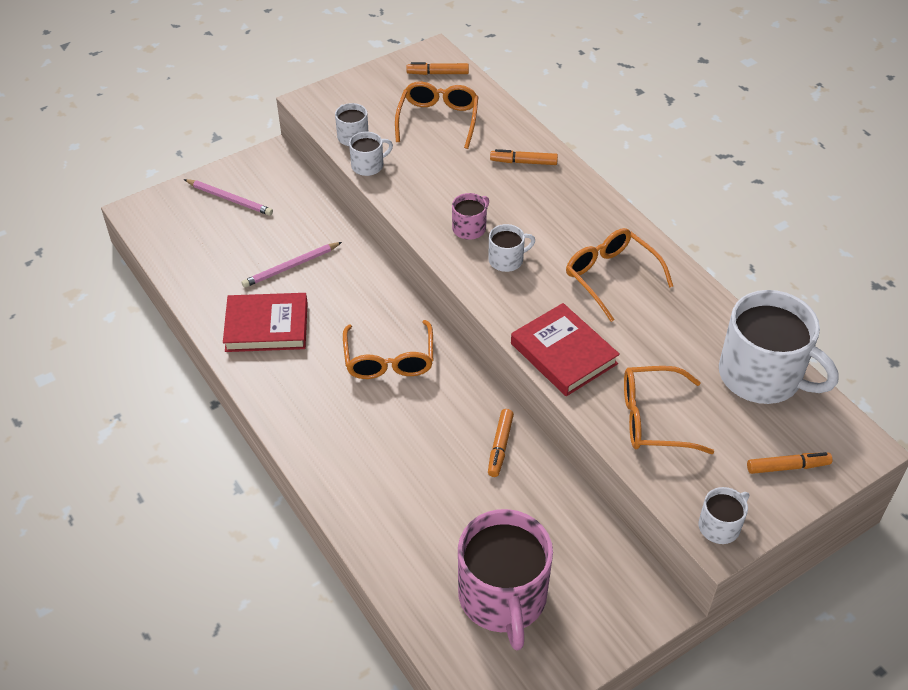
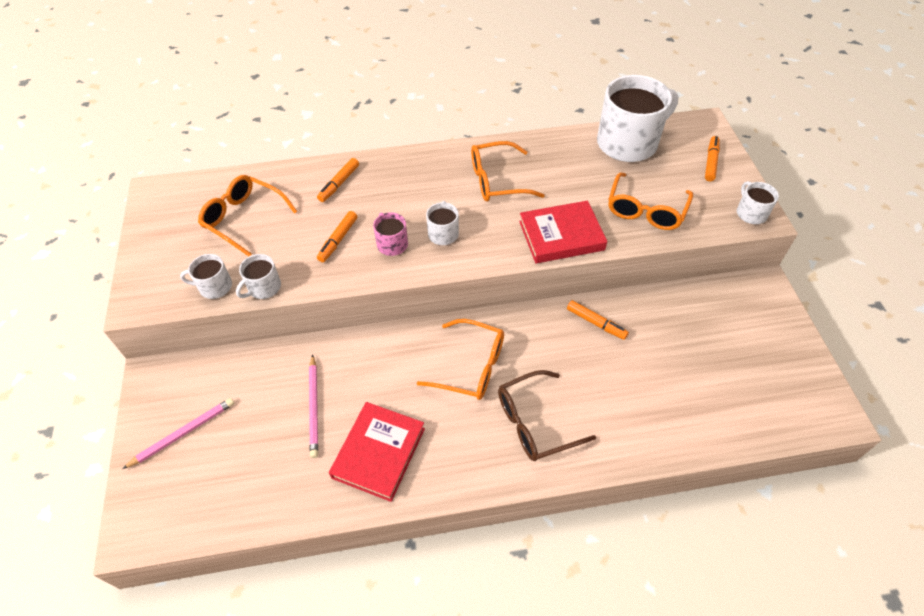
camera: 65 degrees left, 5 degrees up
(350, 429) = (534, 423): none -> brown glasses
(368, 165) = (263, 287): white mug -> white mug turned 135 degrees counterclockwise
(437, 73) = (183, 198): orange marker -> orange marker (338, 240)
(503, 597) = (738, 373): pink mug -> none

